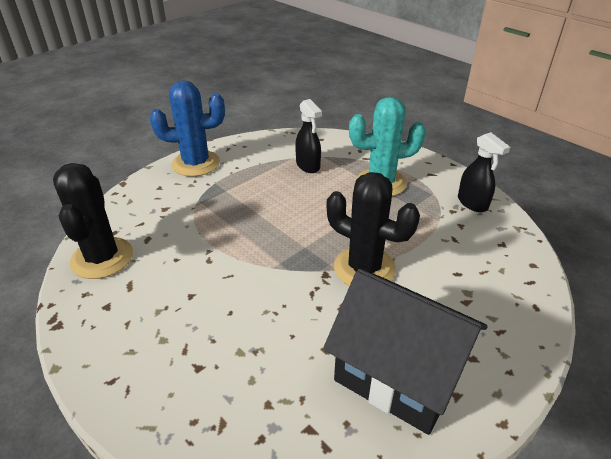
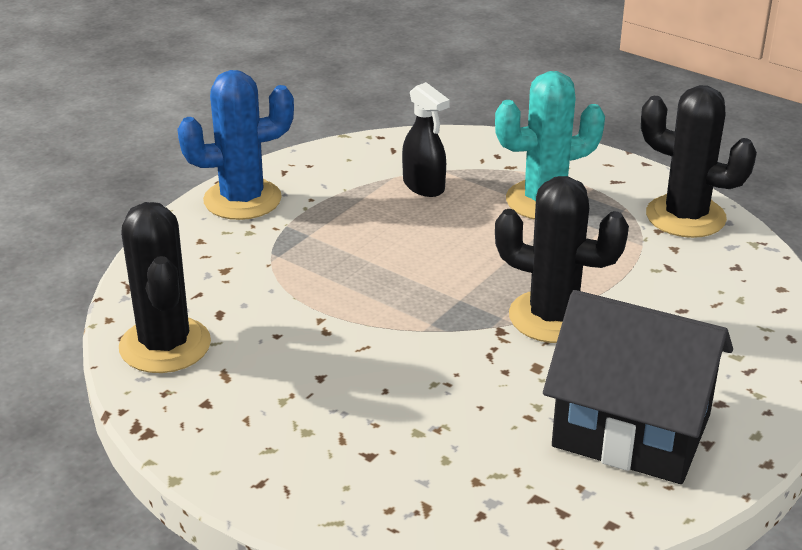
camera: 10 degrees left, 5 degrees down
(472, 203) = (685, 217): black spray bottle -> black cactus

